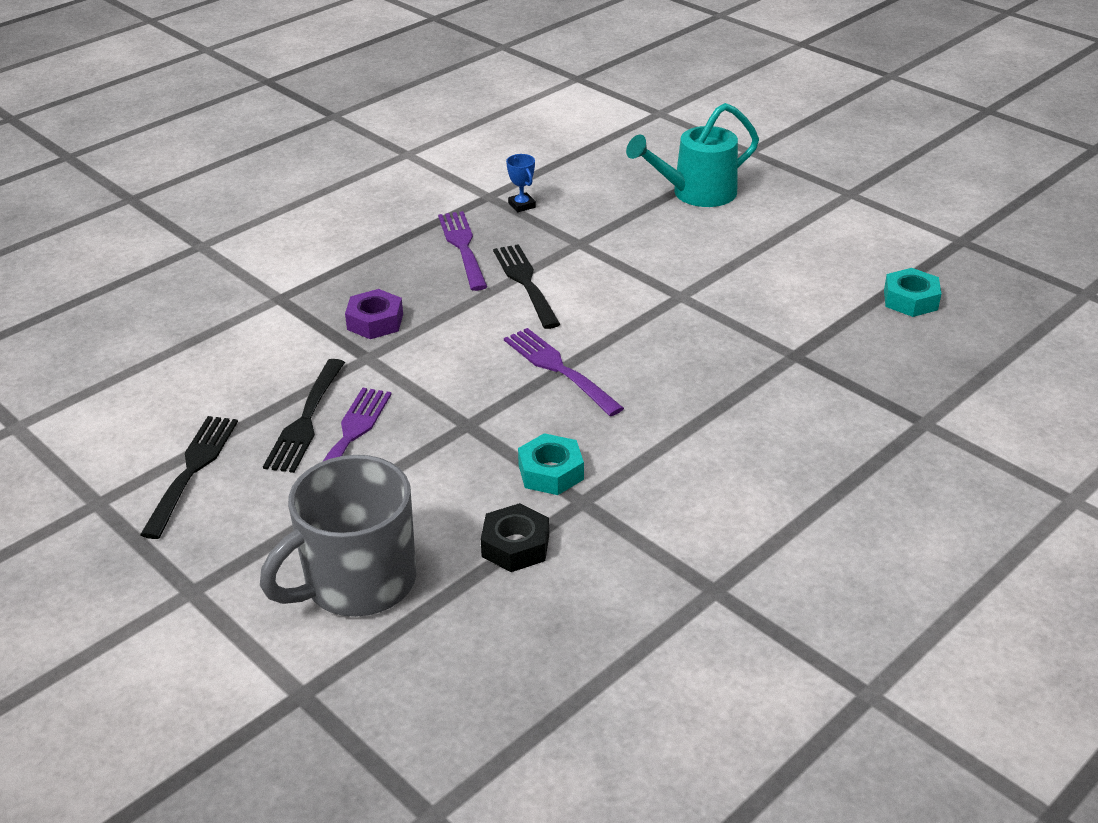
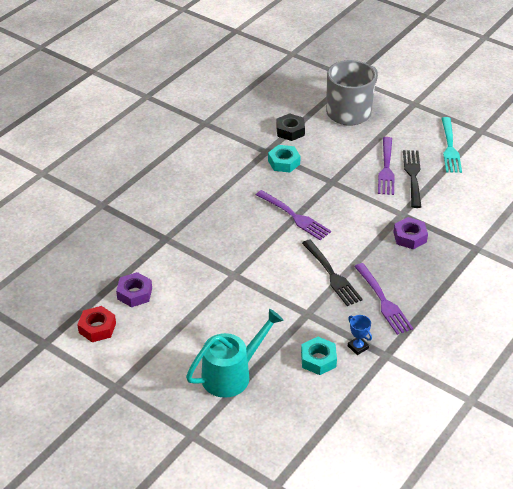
camera: 170 degrees right, 5 degrees up
(192, 470) = (450, 148): black fork -> turquoise fork
(839, 284) = (134, 293): none -> purple nut
(888, 250) = (97, 328): none -> red nut
(910, 300) = (91, 285): turquoise nut -> turquoise nut (318, 359)

